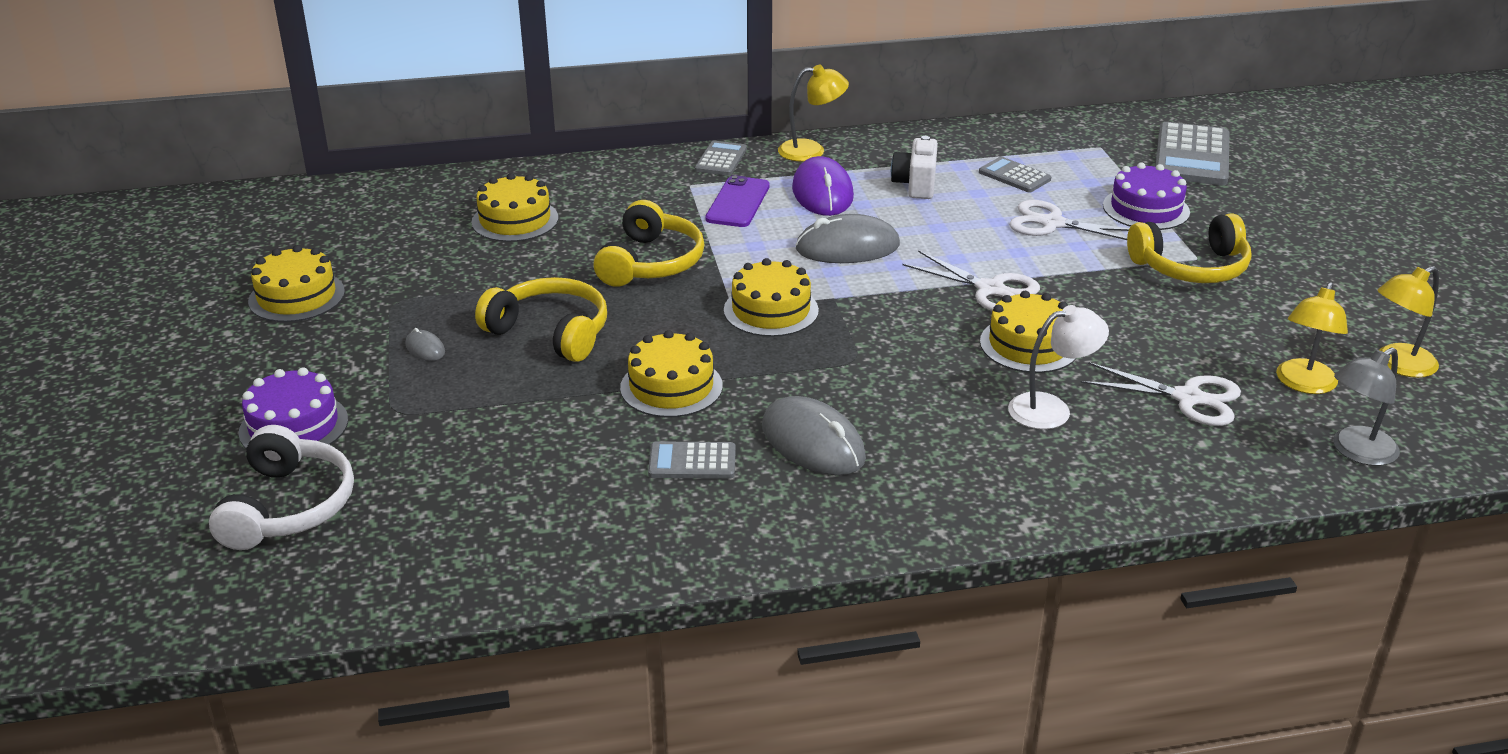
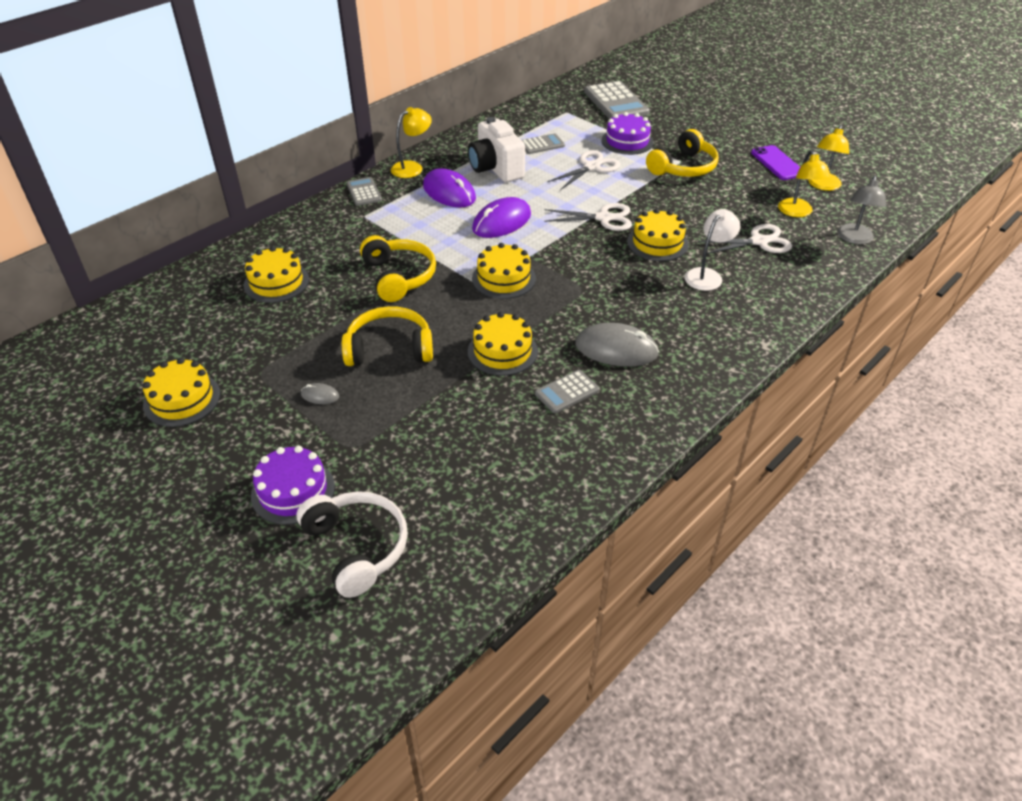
camera: 35 degrees left, 10 degrees up
(738, 202) = (406, 217): purple phone -> purple phone (777, 163)
(847, 247) = (501, 222): grey mouse -> purple mouse
(915, 185) = (495, 169): white camera -> white camera, size x1.52
(1014, 176) = (541, 145): grey calculator -> grey calculator turned 150 degrees clockwise
(1052, 223) = (591, 167): white scissors -> white scissors turned 150 degrees clockwise

